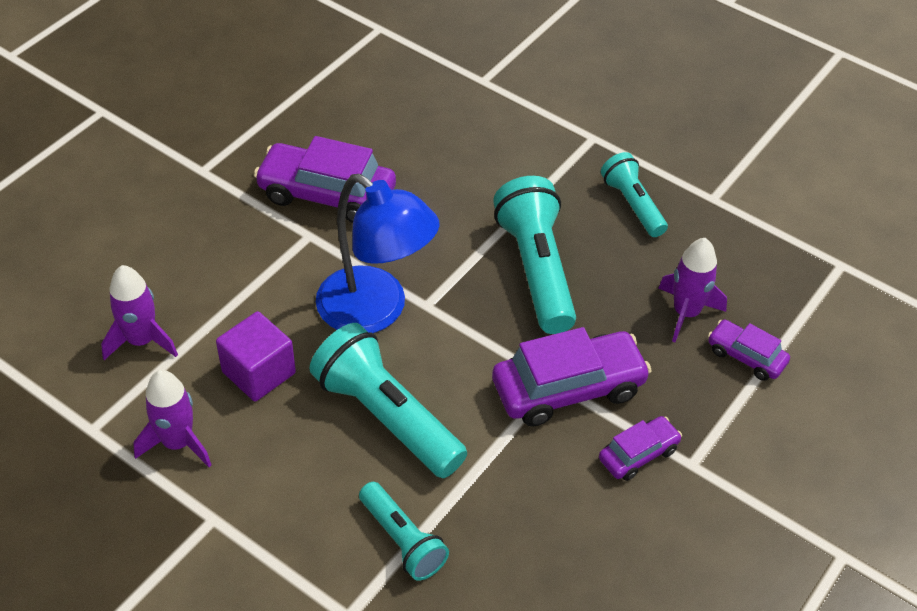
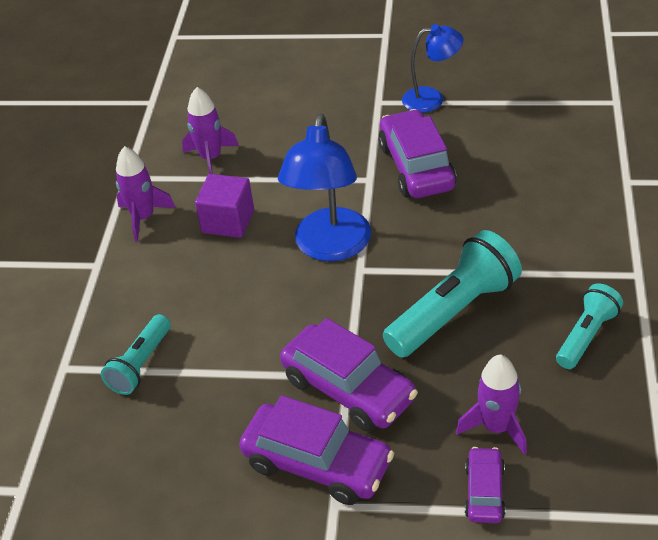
camera: 65 degrees right, 5 degrees down
(241, 133) = (432, 99): none -> blue lamp
(386, 416) = (240, 302): turquoise flashlight -> none
(638, 454) = (317, 464): purple car -> purple car, size x1.85

